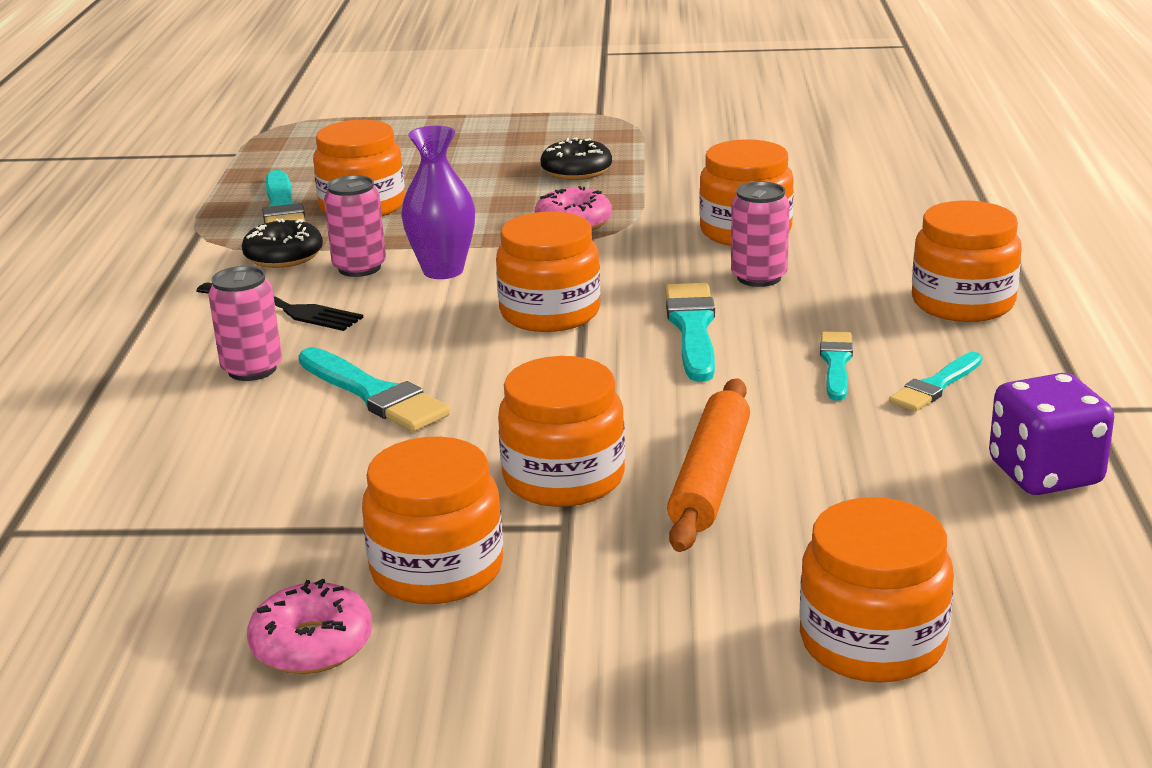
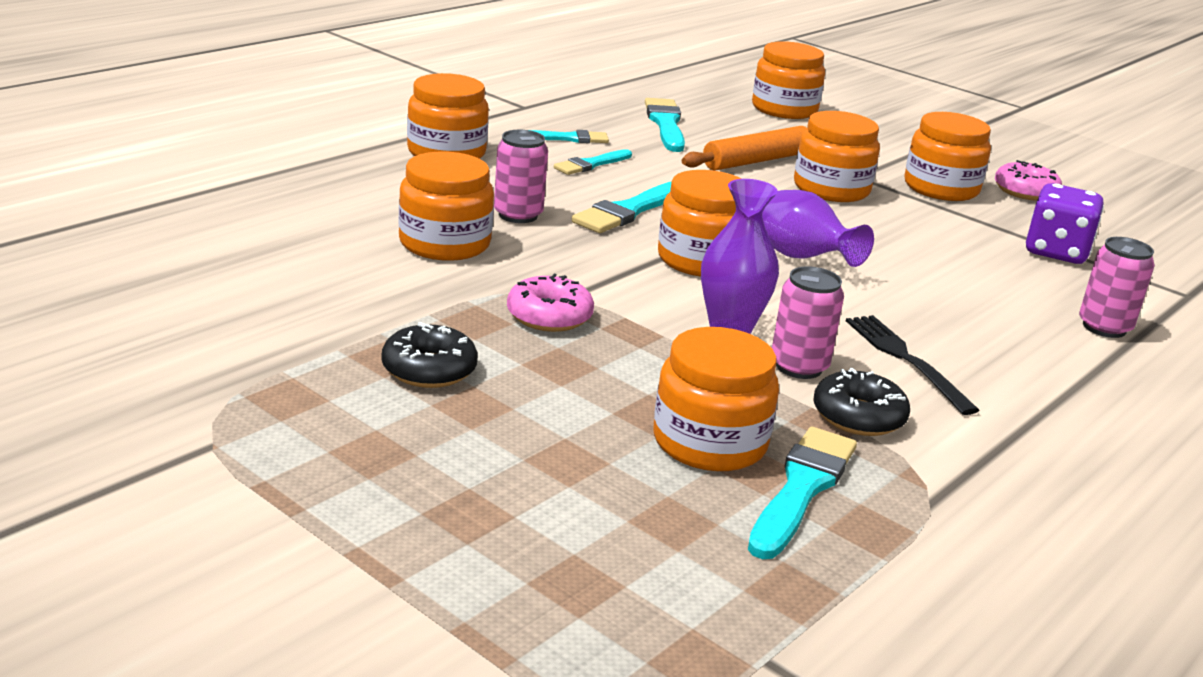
camera: 145 degrees left, 0 degrees up
(252, 369) = (970, 321): pink can -> pink can (1104, 327)
(373, 394) = (894, 268): turquoise brush -> turquoise brush (666, 124)
(478, 359) = (797, 256): none -> purple vase
(1045, 474) = (606, 105): purple dice -> purple dice (1056, 252)

